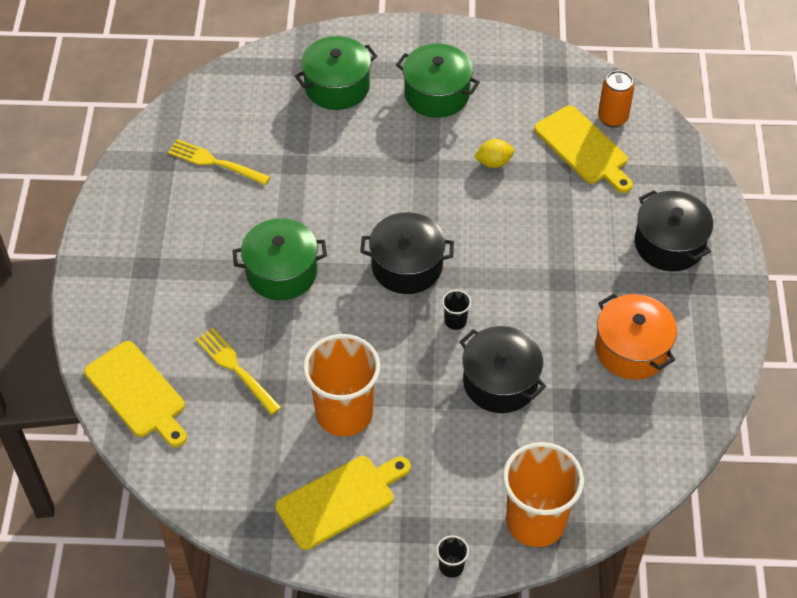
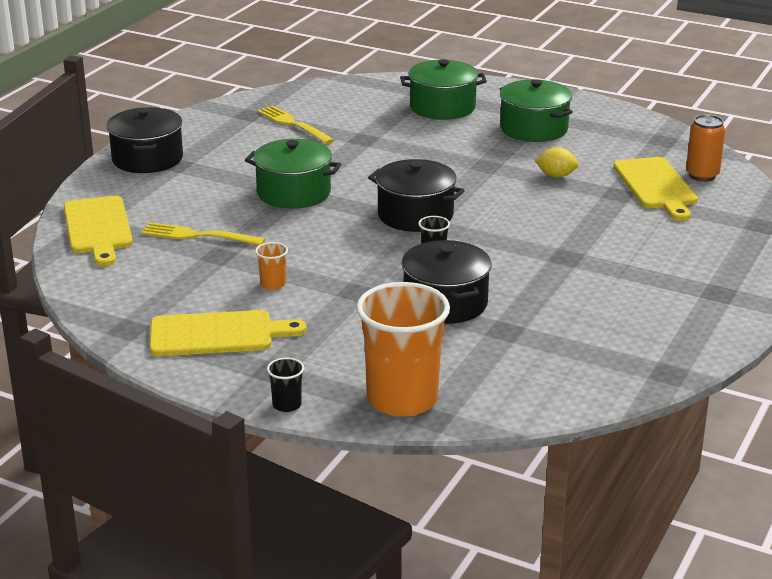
camera: 25 degrees right, 25 degrees down
(236, 369) = (198, 236): yellow fork -> yellow fork turned 60 degrees counterclockwise
(344, 413) = (273, 284): orange cup -> orange cup, size x0.41
(631, 349) = (604, 316): orange pot -> none
(669, 244) = (701, 261): black pot -> black pot (147, 159)

